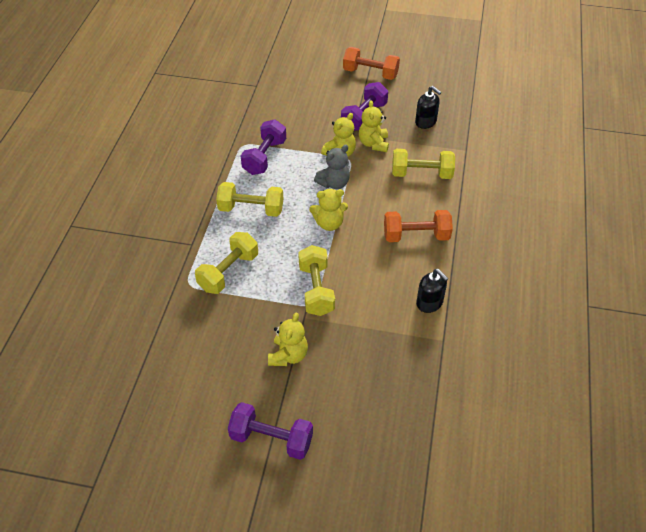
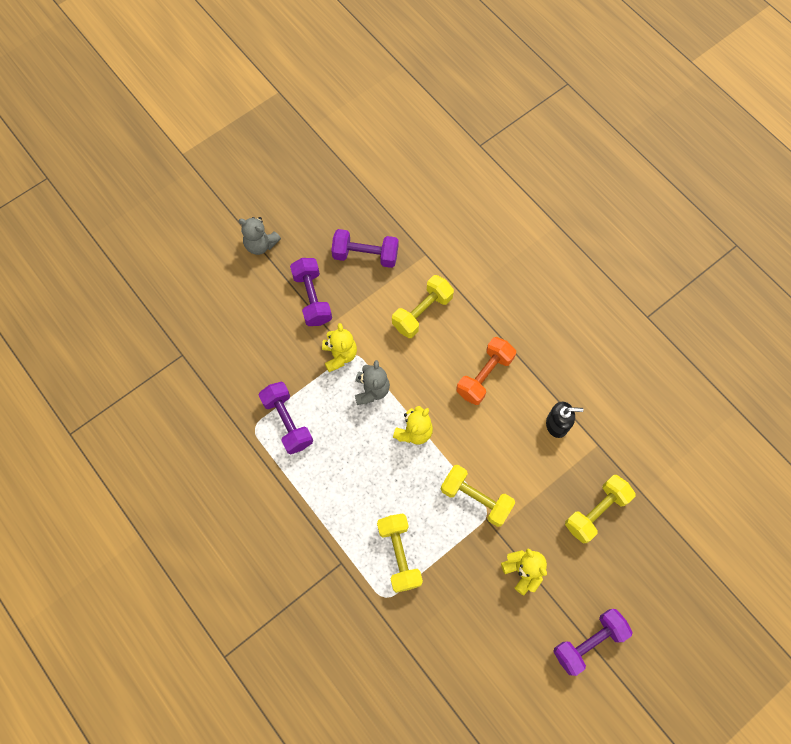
camera: 50 degrees left, 20 degrees up
(251, 209) = (342, 482): yellow dumbbell -> yellow dumbbell (596, 511)
(370, 73) = (261, 244): orange dumbbell -> grey teddy bear
(373, 144) = (353, 319): yellow teddy bear -> none
(426, 122) = (365, 255): black soap dispenser -> purple dumbbell

